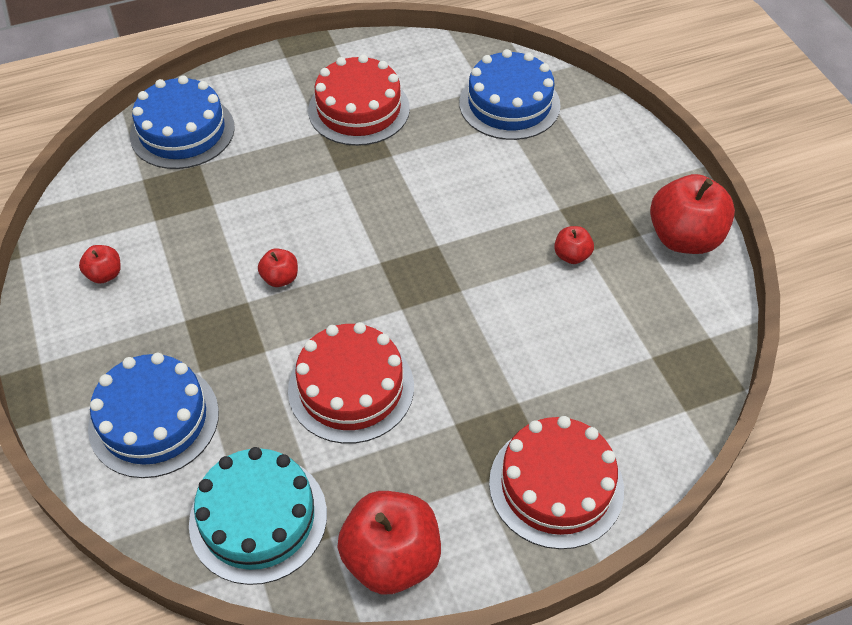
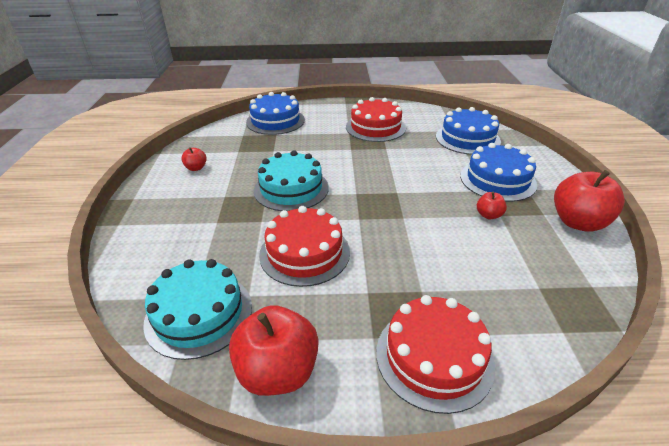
camera: 20 degrees right, 15 degrees down
(154, 420) = (173, 240): blue cake -> blue cake (497, 180)
(280, 278) = (291, 189): red apple -> turquoise cake

